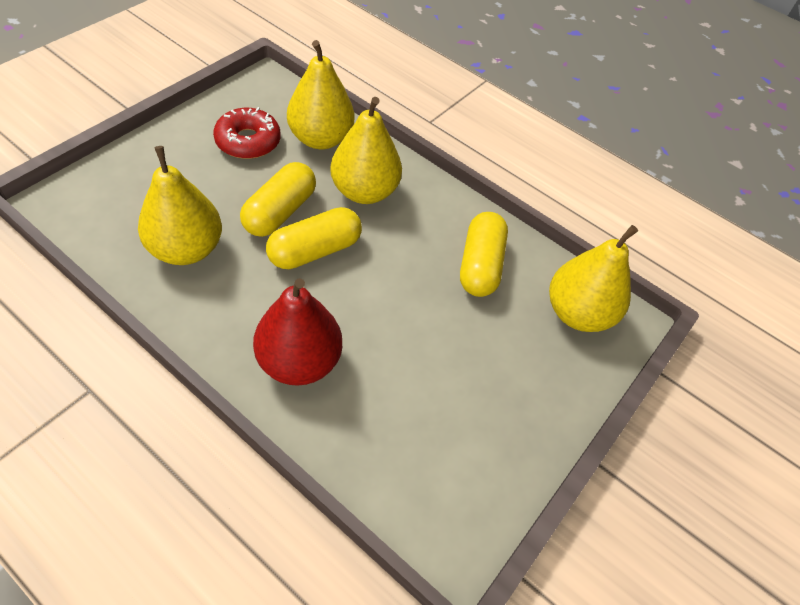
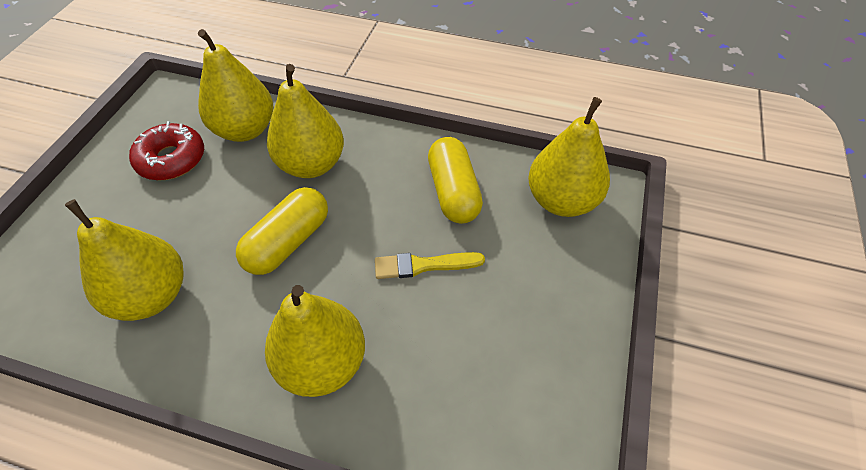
camera: 15 degrees left, 0 degrees up
(280, 212) = (235, 217): yellow capsule -> none
(299, 361) = (322, 363): red pear -> yellow pear
(422, 318) = (424, 265): none -> yellow brush

